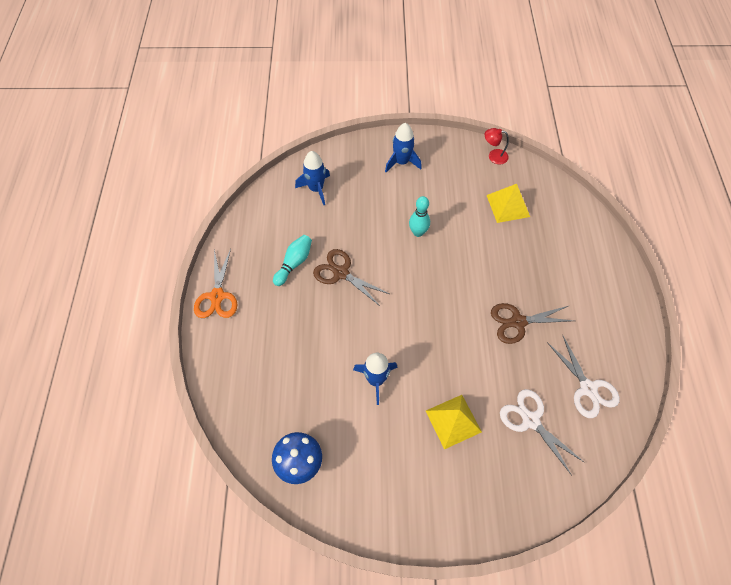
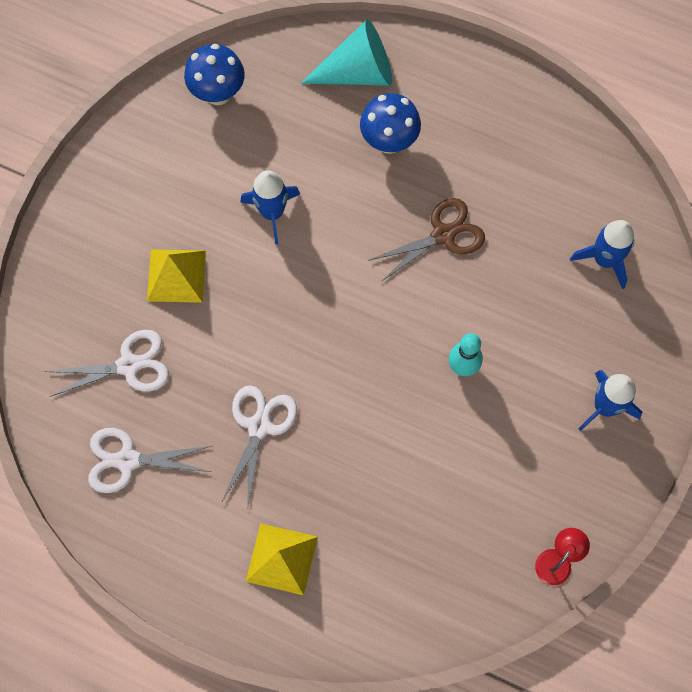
camera: 115 degrees right, 10 degrees up
(217, 296) = (478, 76): orange scissors -> none
(243, 372) = (358, 72): none -> turquoise cone
(289, 330) = (389, 141): none -> blue mushroom
(294, 263) = (486, 183): turquoise bowling pin -> none
(508, 206) = (450, 525): yellow pyramid -> yellow pyramid (281, 559)
(518, 322) = (259, 426): brown scissors -> white scissors

